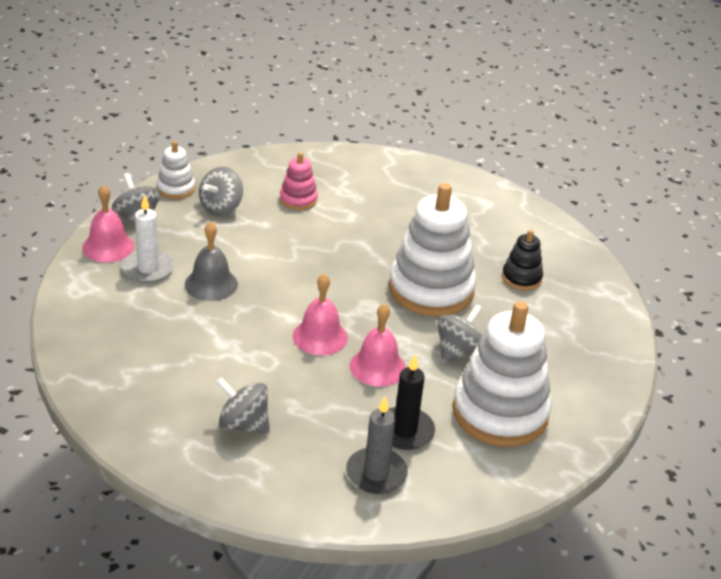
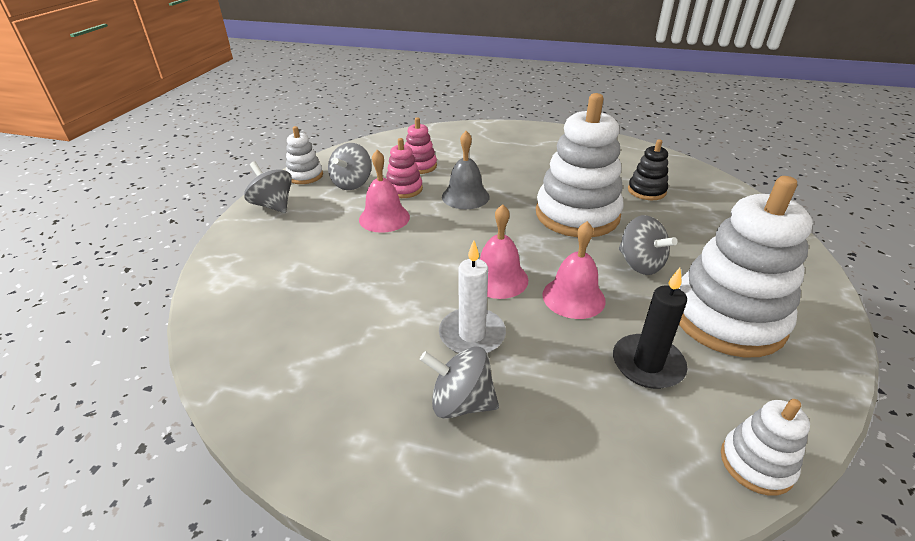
camera: 10 degrees left, 0 degrees up
(108, 247) = (248, 235): pink bell -> pink bell (384, 218)
(148, 269) = (295, 248): white candle -> white candle (472, 334)
(211, 284) = (365, 250): grey bell -> grey bell (465, 196)
(271, 225) = (404, 189): none -> pink stacking toy
(376, 473) = (652, 430): grey candle -> none
(437, 509) = (756, 463): none -> white stacking toy
(458, 351) = (640, 264): grey spinning top -> grey spinning top turned 120 degrees clockwise

